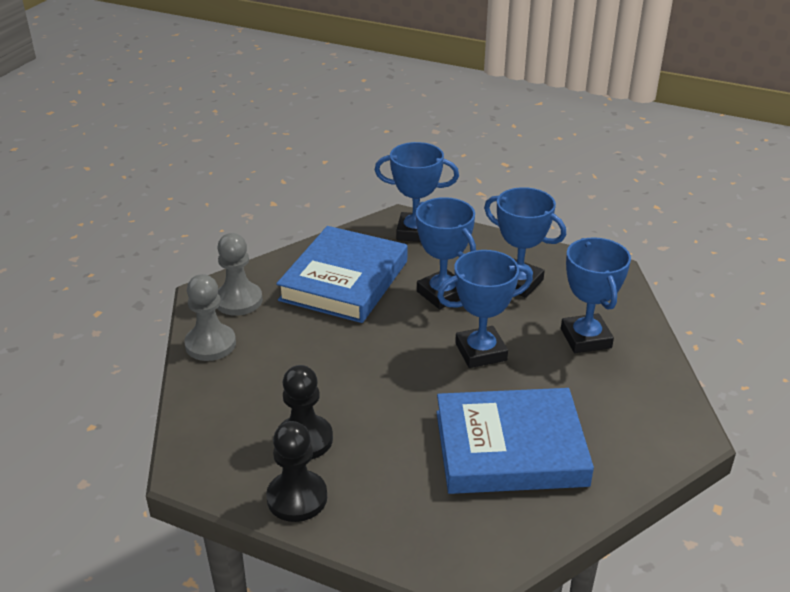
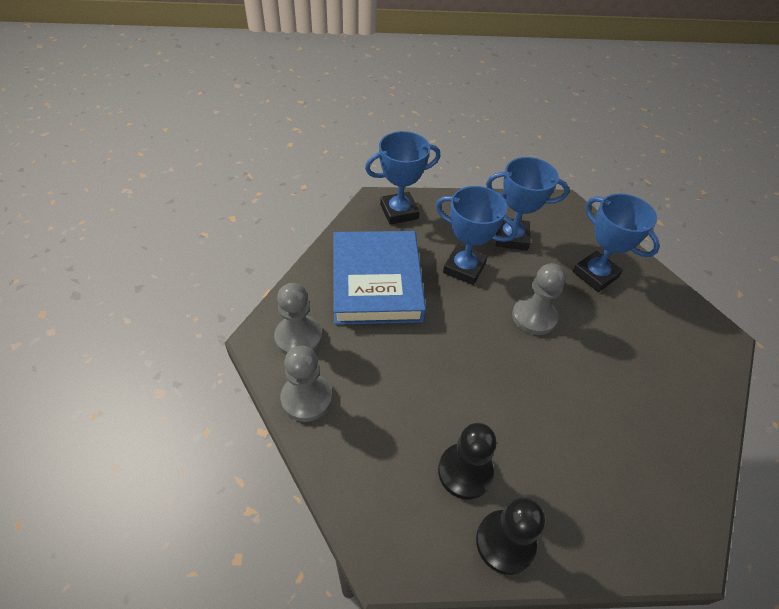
camera: 30 degrees left, 15 degrees up
(481, 352) = (534, 317): blue trophy -> grey pawn
(510, 448) = (623, 405): blue book -> none

